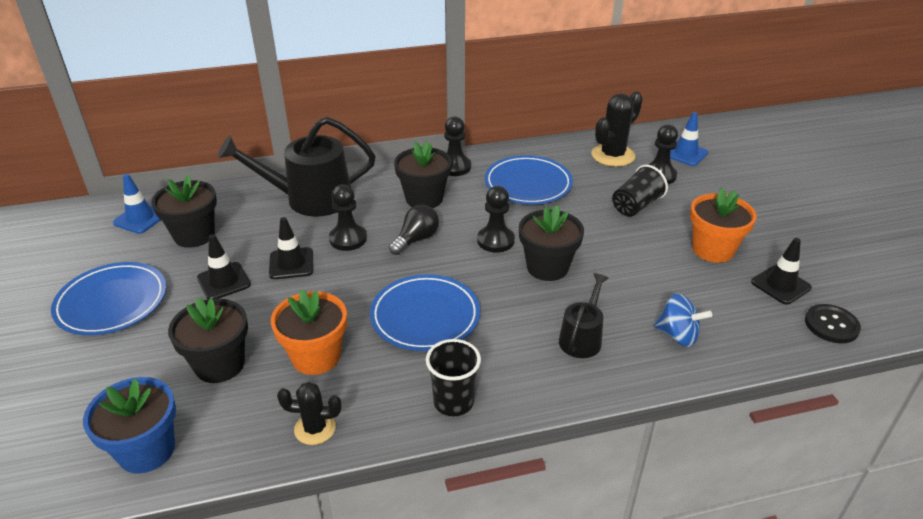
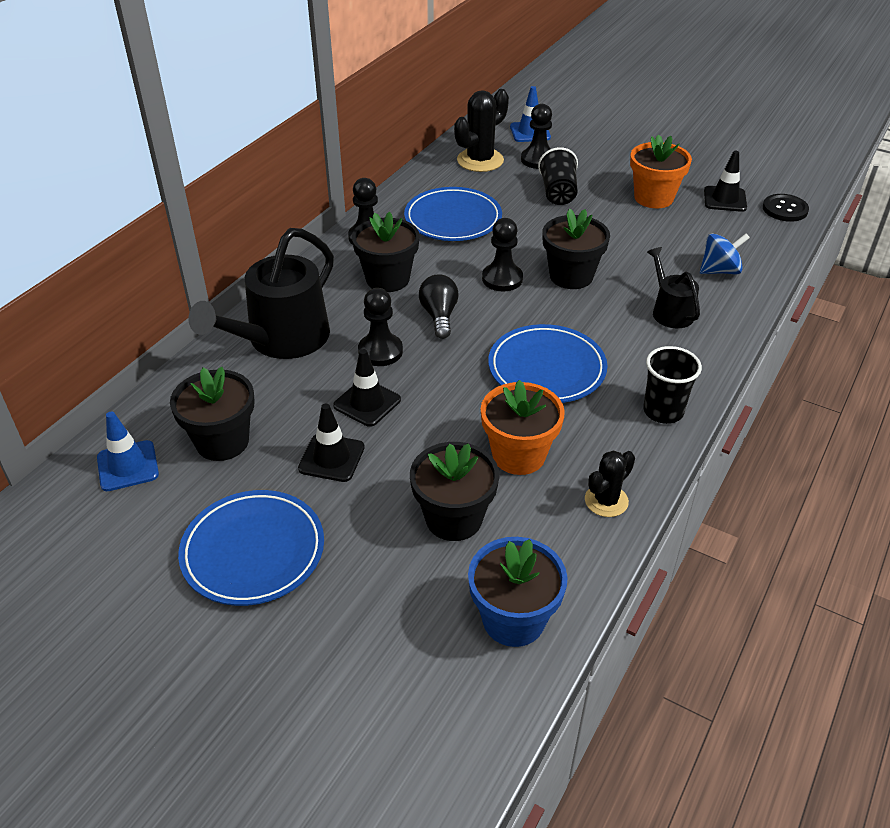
camera: 45 degrees left, 5 degrees up
(613, 155) = (480, 160): black cactus -> black cactus turned 45 degrees clockwise

